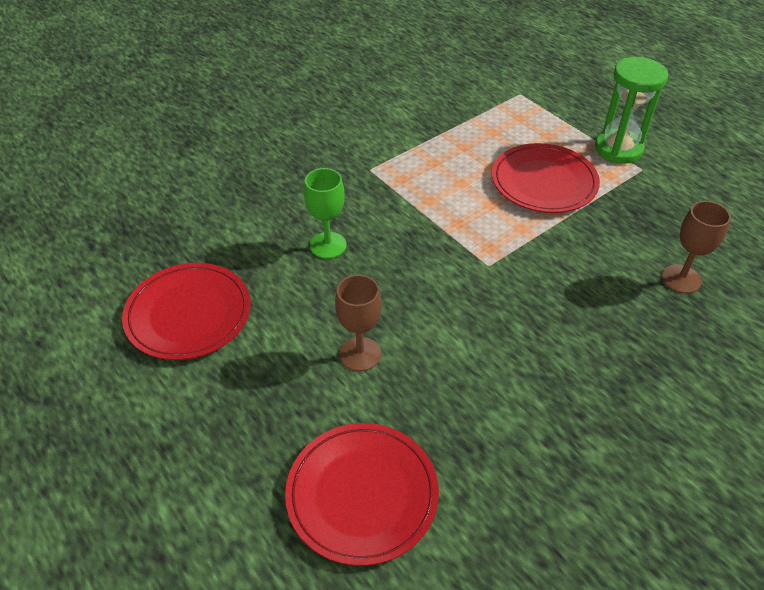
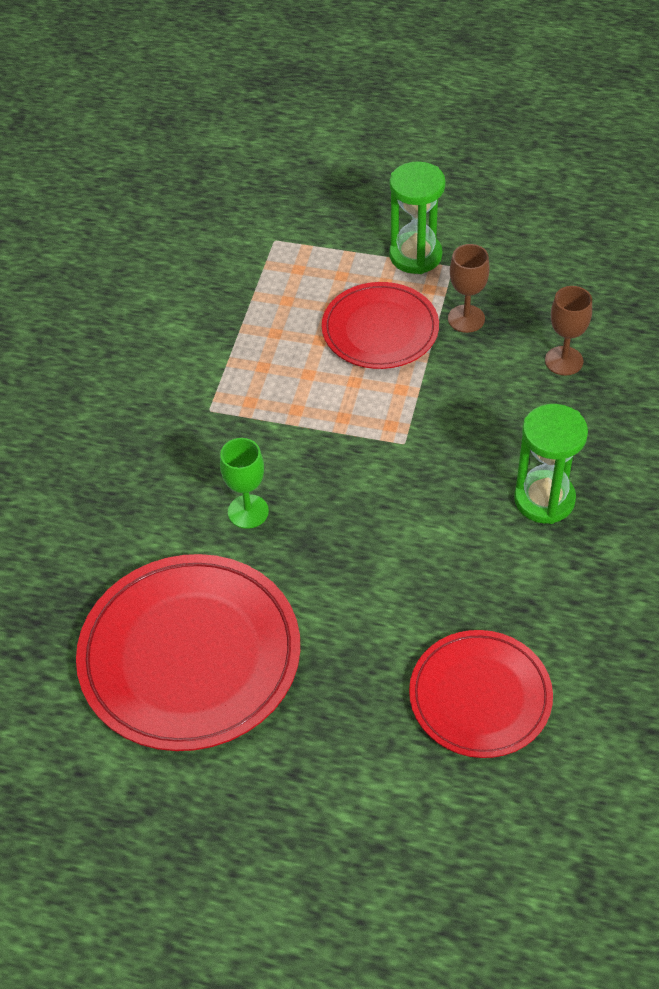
camera: 35 degrees left, 5 degrees up
(188, 314) = (190, 656): red plate -> red plate, size x1.61
(360, 354) = (373, 591): brown goblet -> brown goblet (466, 319)
(567, 372) = (544, 499): none -> green hourglass

